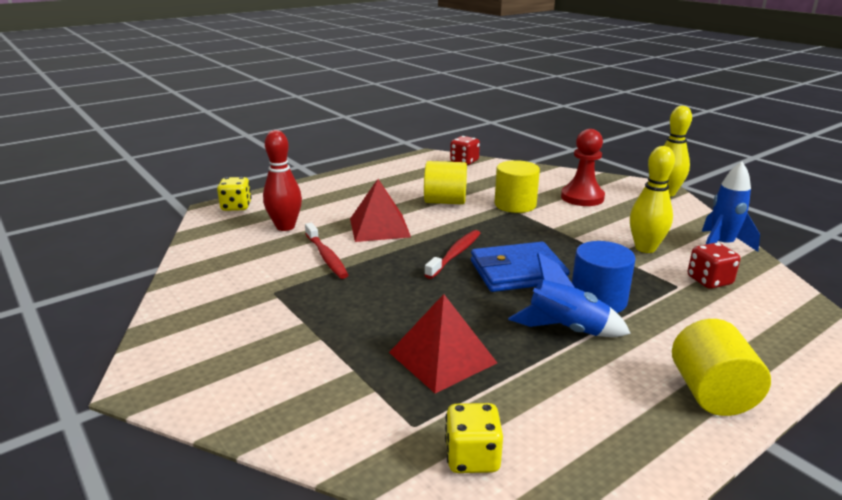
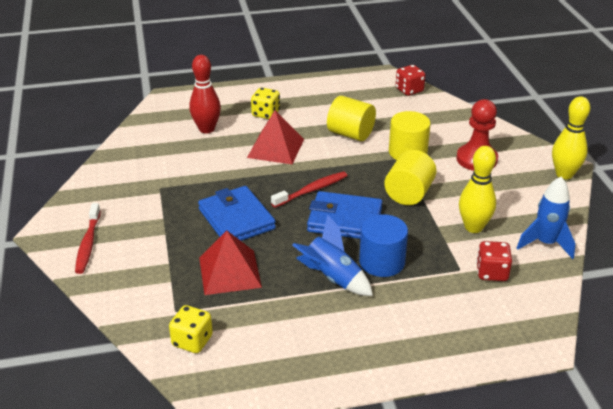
camera: 25 degrees right, 10 degrees up
(236, 207) = (184, 99): yellow dice -> yellow dice (266, 114)
(326, 256) = (216, 166): red toothbrush -> red toothbrush (88, 243)
(398, 300) = (236, 219): none -> blue wallet
(711, 393) = (383, 356): yellow cylinder -> yellow cylinder (409, 194)

